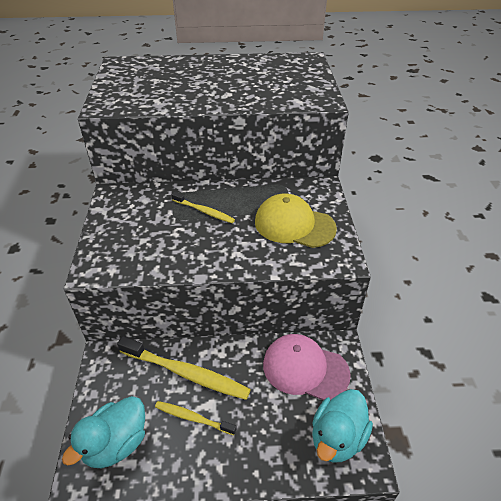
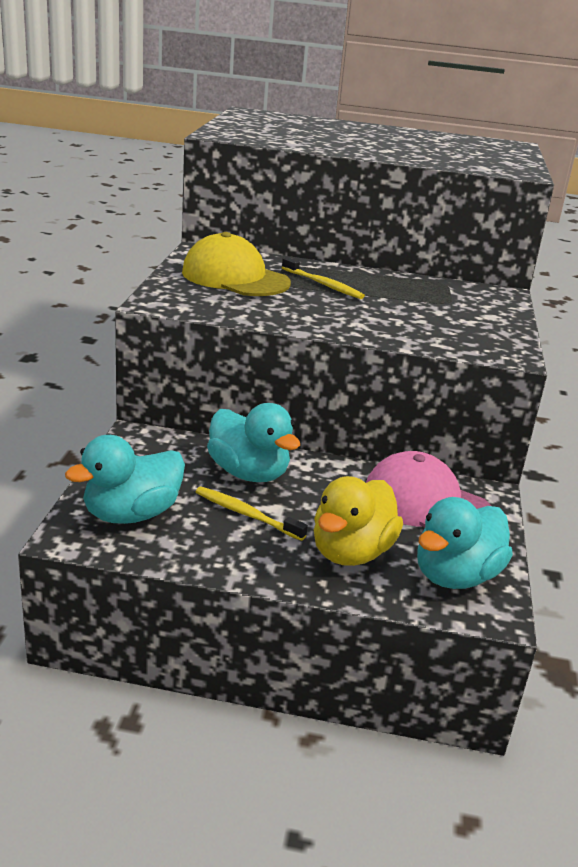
camera: 10 degrees right, 15 degrees down
(186, 373) = (249, 473): yellow toothbrush -> turquoise duck
(268, 435) = (351, 552): none -> yellow duck
(294, 225) = (449, 315): yellow cap -> yellow cap (235, 277)

